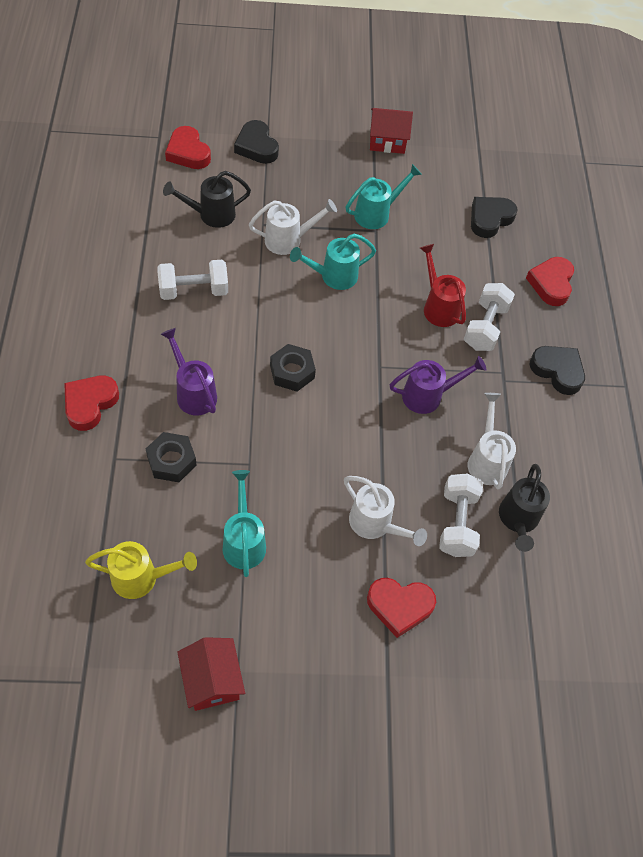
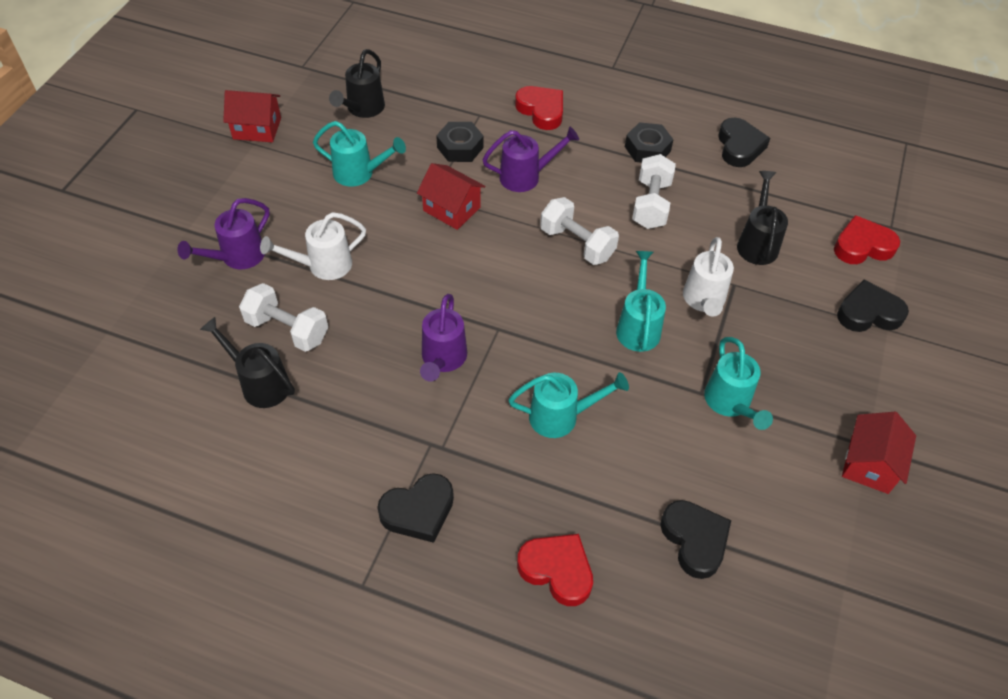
camera: 115 degrees right, 5 degrees down
(93, 239) = (739, 147): none -> black heart
(141, 578) = (363, 109): yellow watering can -> black watering can
(260, 441) = (451, 209): none -> red house
(292, 372) = (521, 253): black nut -> black nut (647, 149)
(399, 606) = (237, 257): red heart -> purple watering can
(438, 307) = (561, 416): red watering can -> turquoise watering can
(485, 327) = (513, 455): white dumbbell -> white dumbbell (577, 244)
(486, 460) = (340, 383): white watering can -> none

